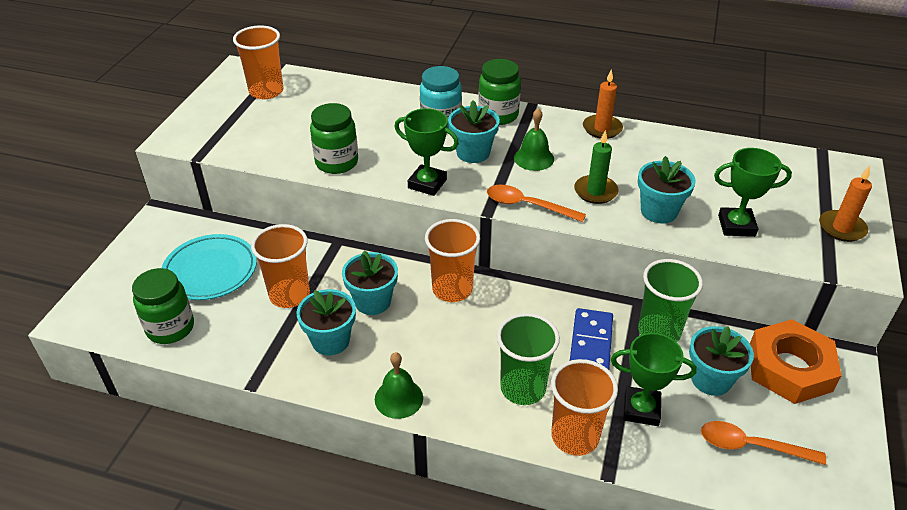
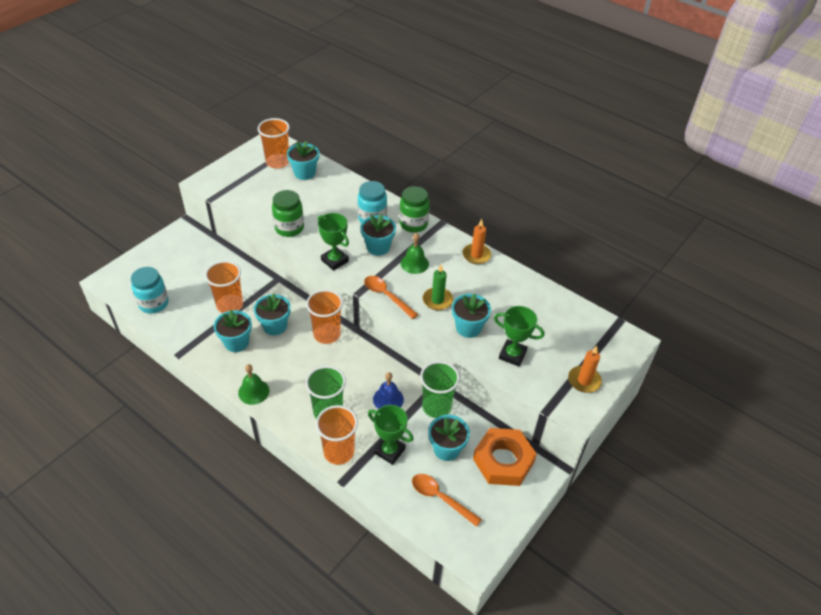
camera: 20 degrees right, 5 degrees up
(170, 328) = (154, 304): green jar -> turquoise jar
(210, 271) = (194, 274): turquoise plate -> none
(312, 95) = (304, 173): none -> turquoise flower pot
(591, 343) = (388, 399): blue domino -> blue bell

